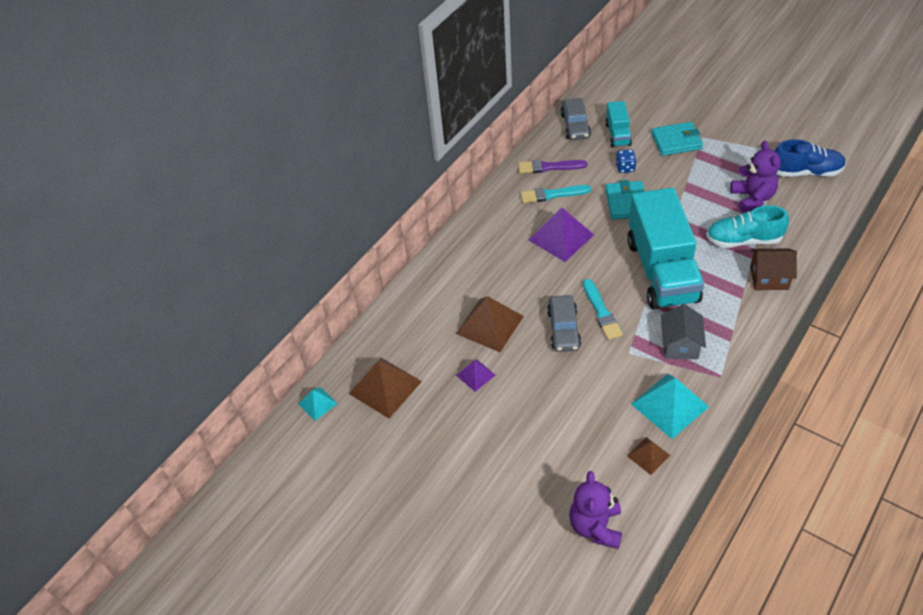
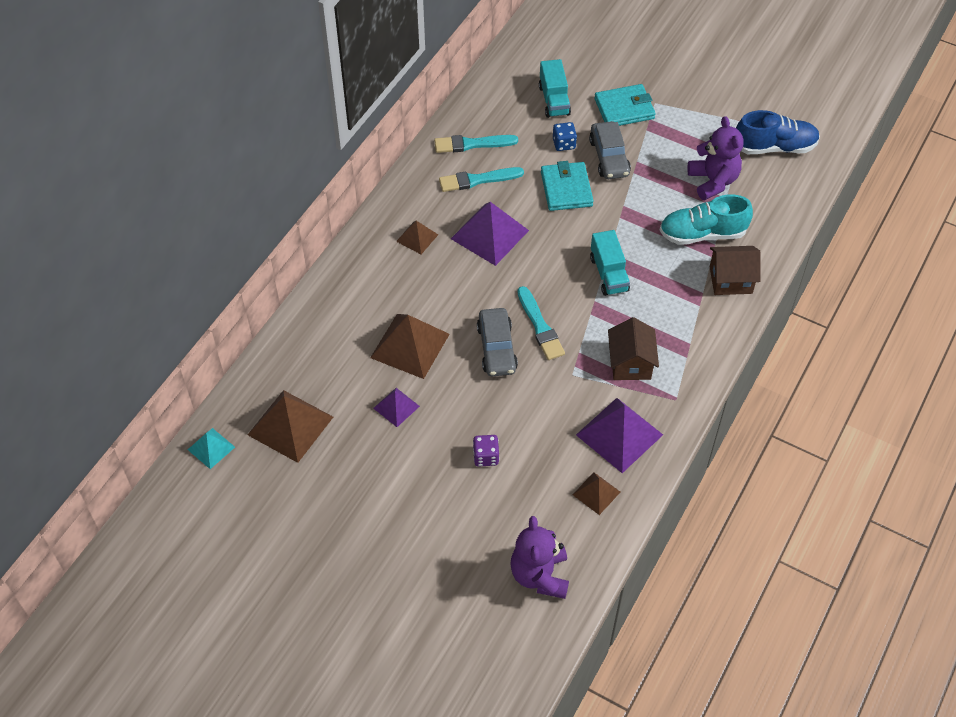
camera: 10 degrees left, 5 degrees up
(500, 238) = (417, 238): none -> brown pyramid
(549, 167) = (472, 144): purple brush -> turquoise brush
(551, 420) = (486, 457): none -> purple dice
(575, 126) = (502, 89): grey car -> grey car (609, 157)
(662, 271) = (608, 274): turquoise truck -> turquoise truck, size x0.46
(669, 405) = (619, 434): turquoise pyramid -> purple pyramid
(680, 345) = (630, 363): grey house -> brown house

